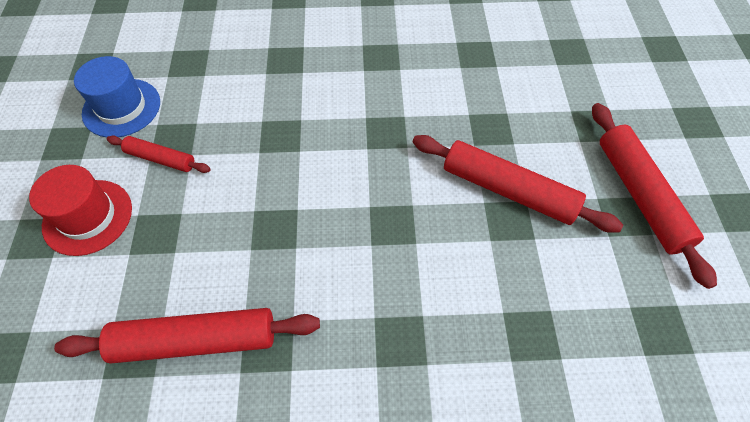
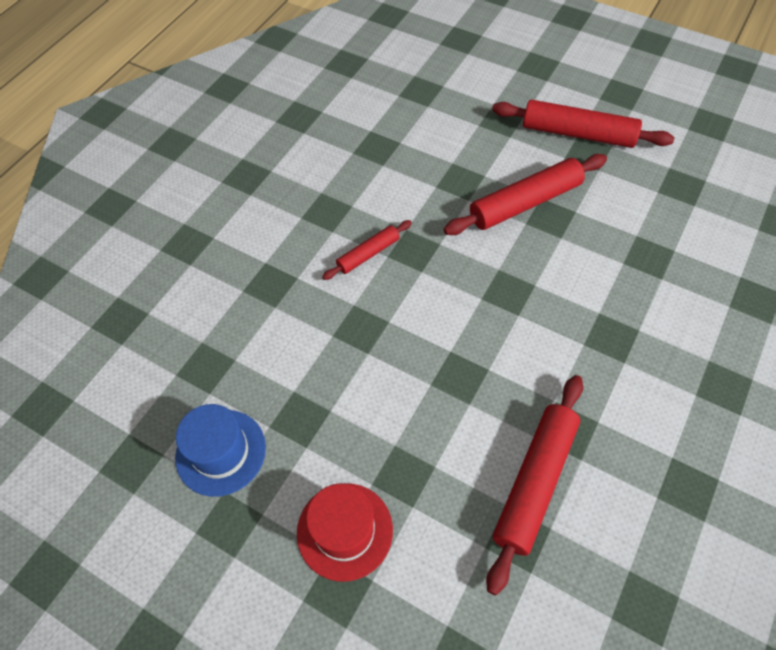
camera: 55 degrees left, 0 degrees up
(161, 159) = (317, 439): red rolling pin -> red rolling pin (368, 254)

